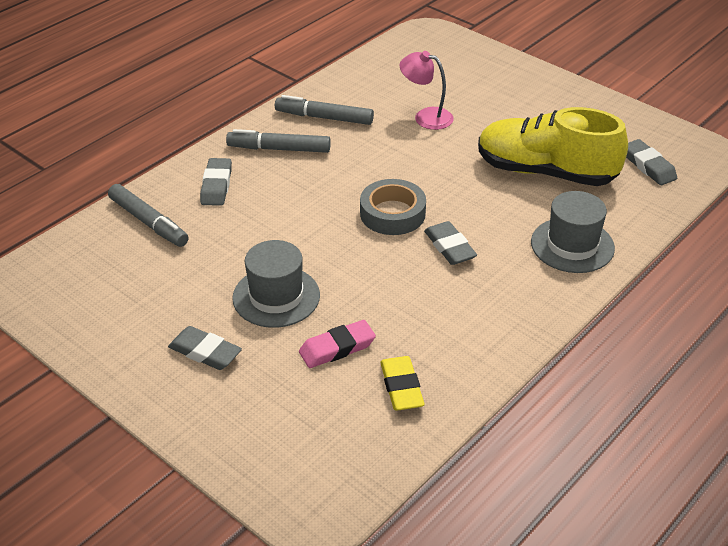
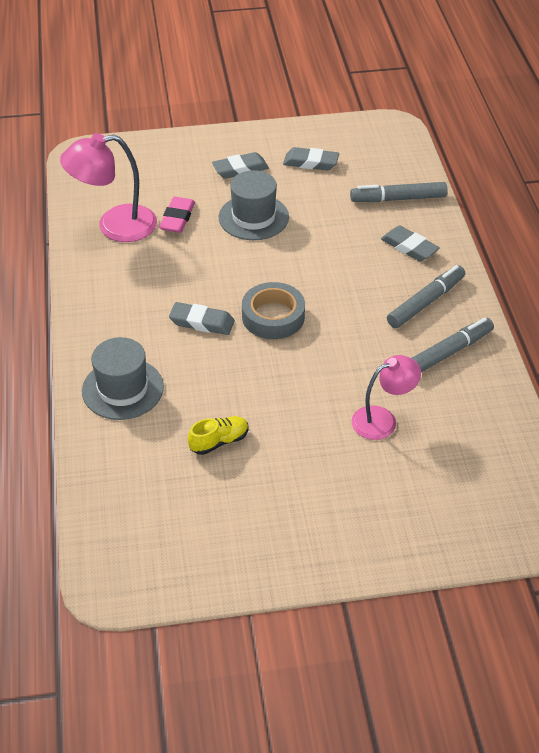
camera: 130 degrees right, 5 degrees up
(401, 387) = (115, 226): yellow eraser -> pink lamp
(545, 172) = (219, 441): yellow shoe -> yellow shoe, size x0.41
(648, 166) = (145, 520): grey eraser -> grey eraser (311, 163)

